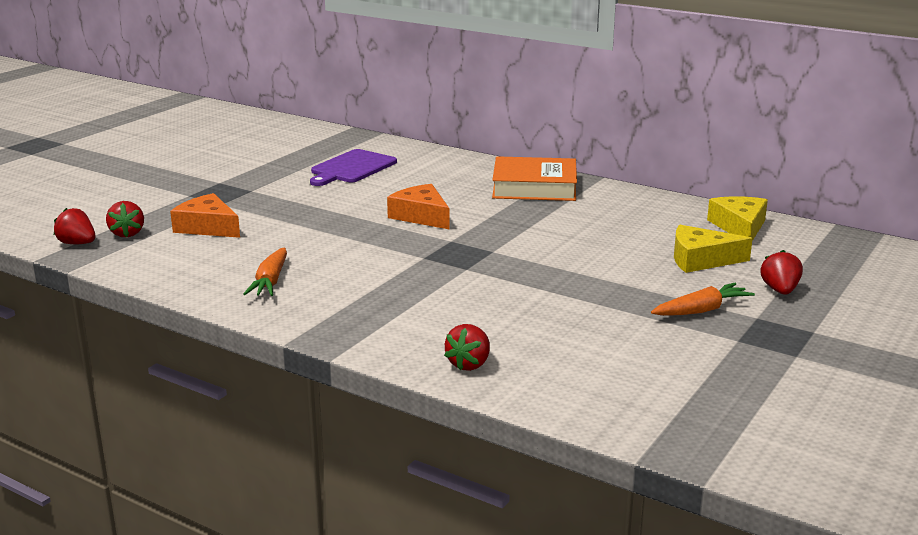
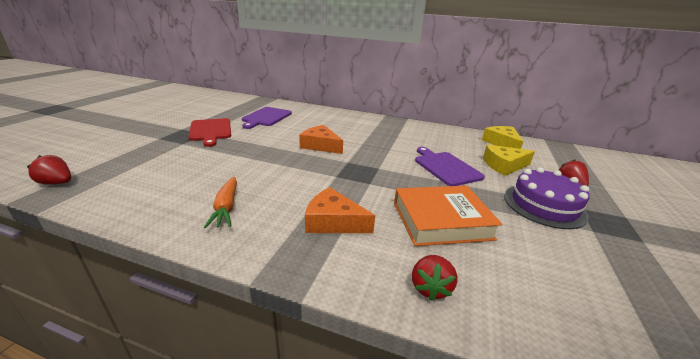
camera: 15 degrees left, 5 degrees up
(127, 233) = (105, 171): red strawberry -> none
(207, 227) = (172, 162): orange cheese -> orange cheese (333, 222)
(261, 187) = (210, 131): none -> red cutting board
(534, 187) = (376, 125): orange book -> orange book (441, 220)
(599, 256) = (445, 167): none -> purple cutting board
(701, 310) = (544, 205): orange carrot -> purple cake

